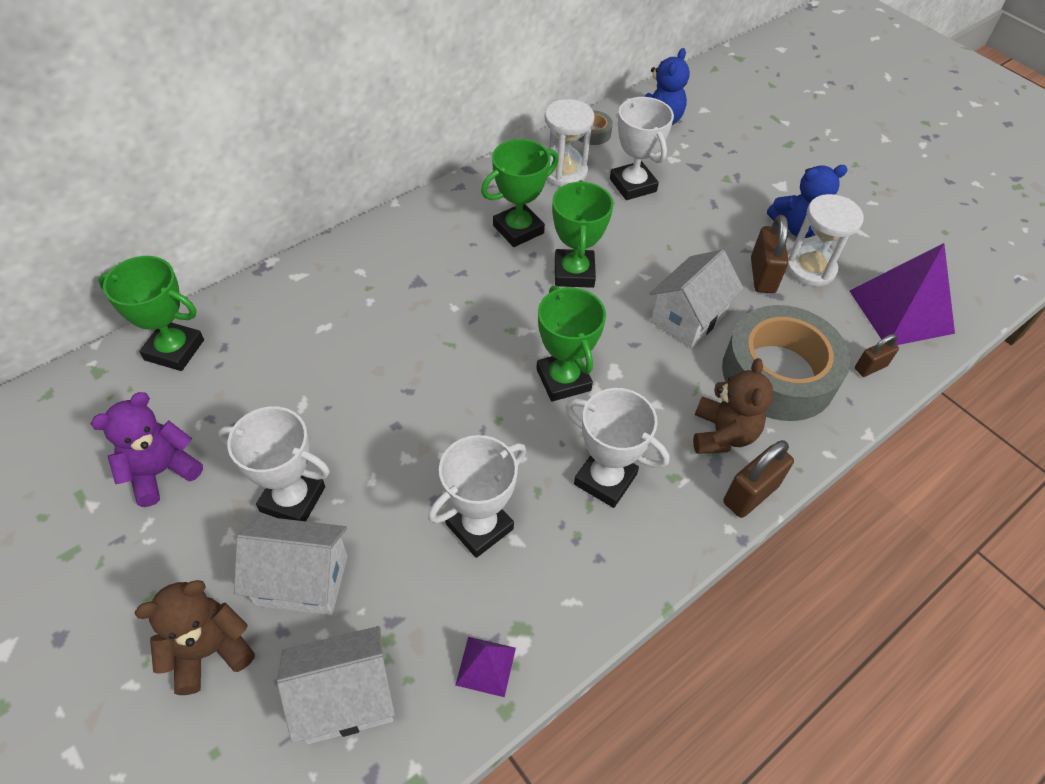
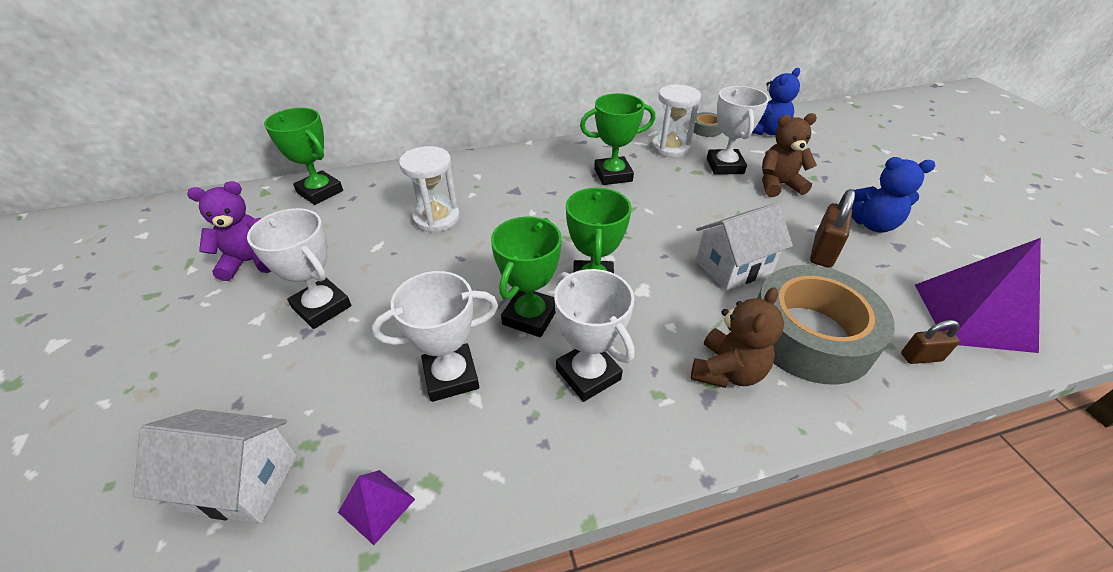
camera: 25 degrees right, 10 degrees down
(209, 650) = (176, 398): brown teddy bear -> brown teddy bear (778, 185)
(302, 580) = (282, 369): white house -> none
(574, 273) = (643, 212): green trophy -> green trophy (530, 316)
(750, 494) = (735, 437): brown padlock -> none
(810, 268) = (876, 257): white hourglass -> white hourglass (437, 218)

